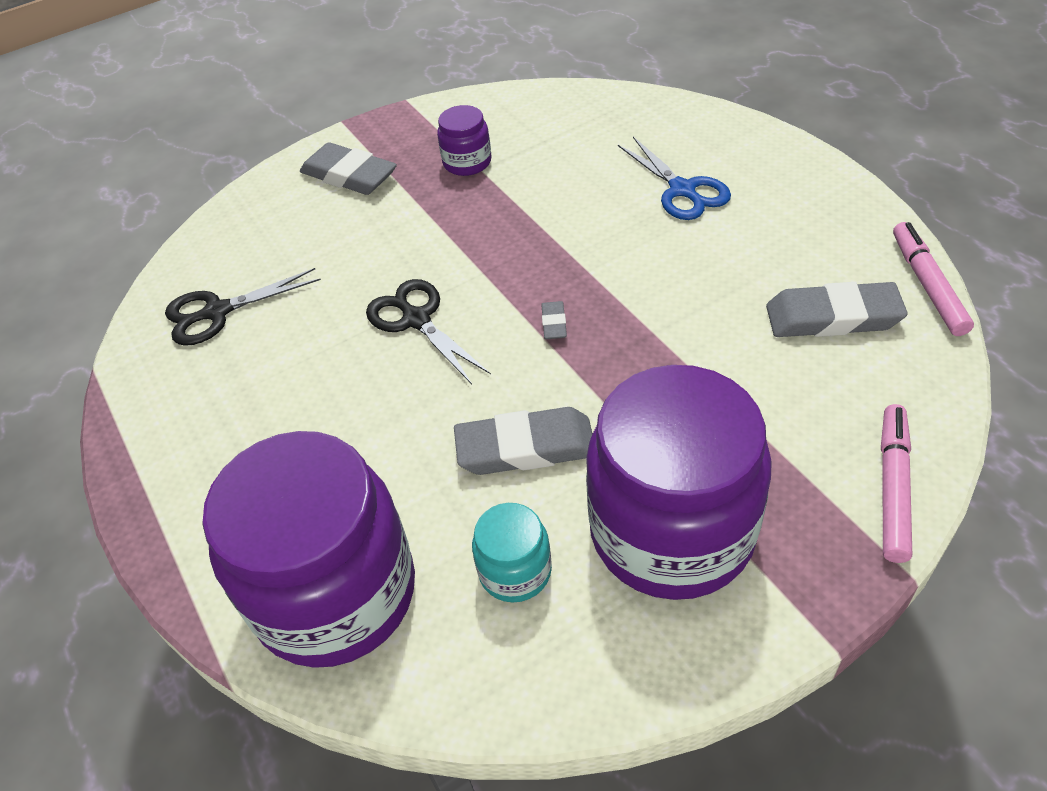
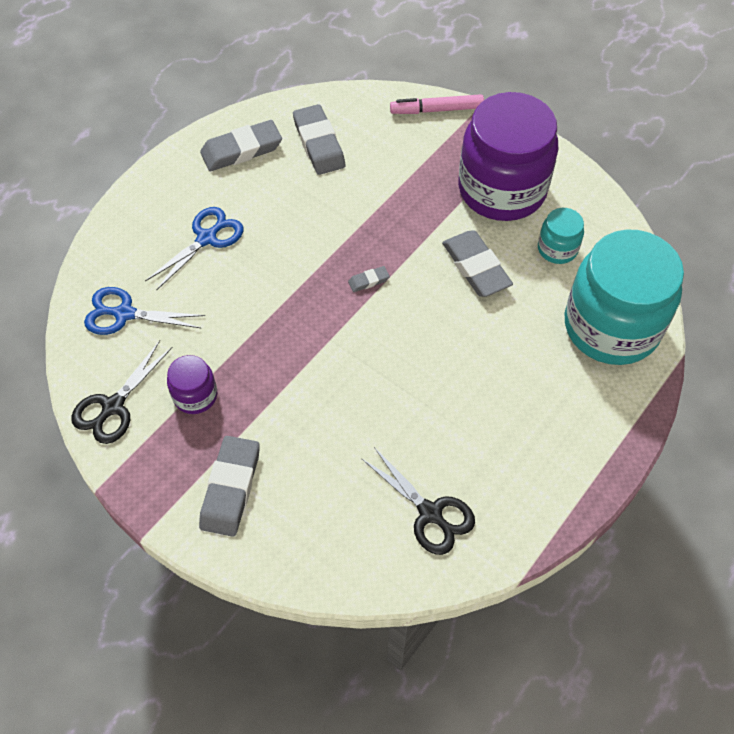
camera: 115 degrees left, 10 degrees up
(335, 593) = (611, 326): purple jar -> turquoise jar
(416, 320) = (392, 364): black scissors -> black scissors (113, 406)
(596, 124) = (125, 314): none -> blue scissors
(835, 236) = (241, 150): none -> grey eraser
(927, 285) = (278, 105): pink marker -> none

